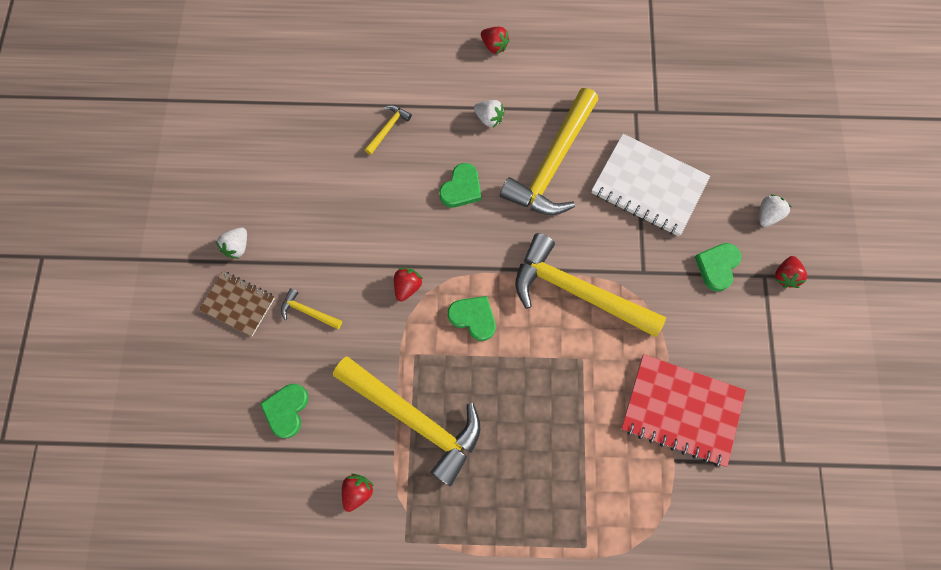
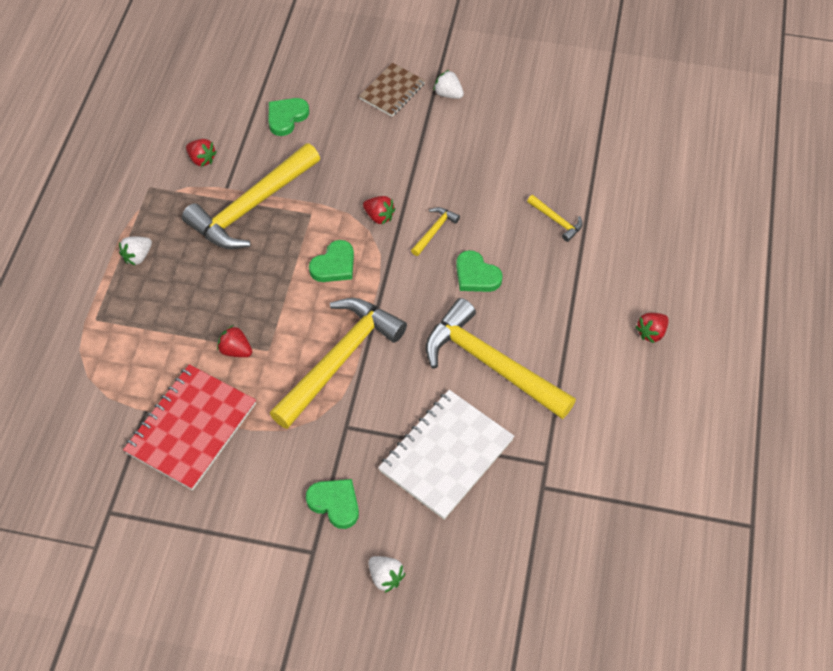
camera: 100 degrees right, 15 degrees down
(287, 410) = (286, 117): green heart -> green heart turned 75 degrees counterclockwise
(308, 311) = (372, 139): yellow hammer -> yellow hammer (434, 231)
(489, 118) = (556, 313): white strawberry -> white strawberry (137, 256)
(785, 276) = (307, 574): red strawberry -> red strawberry (236, 350)

